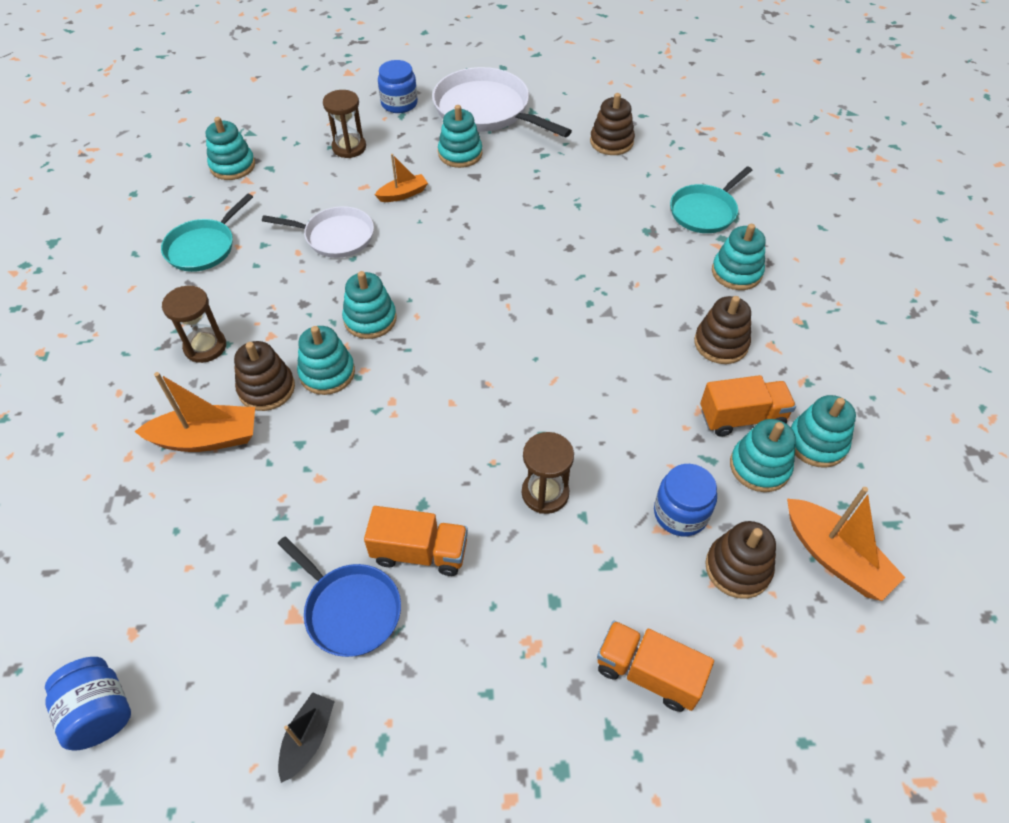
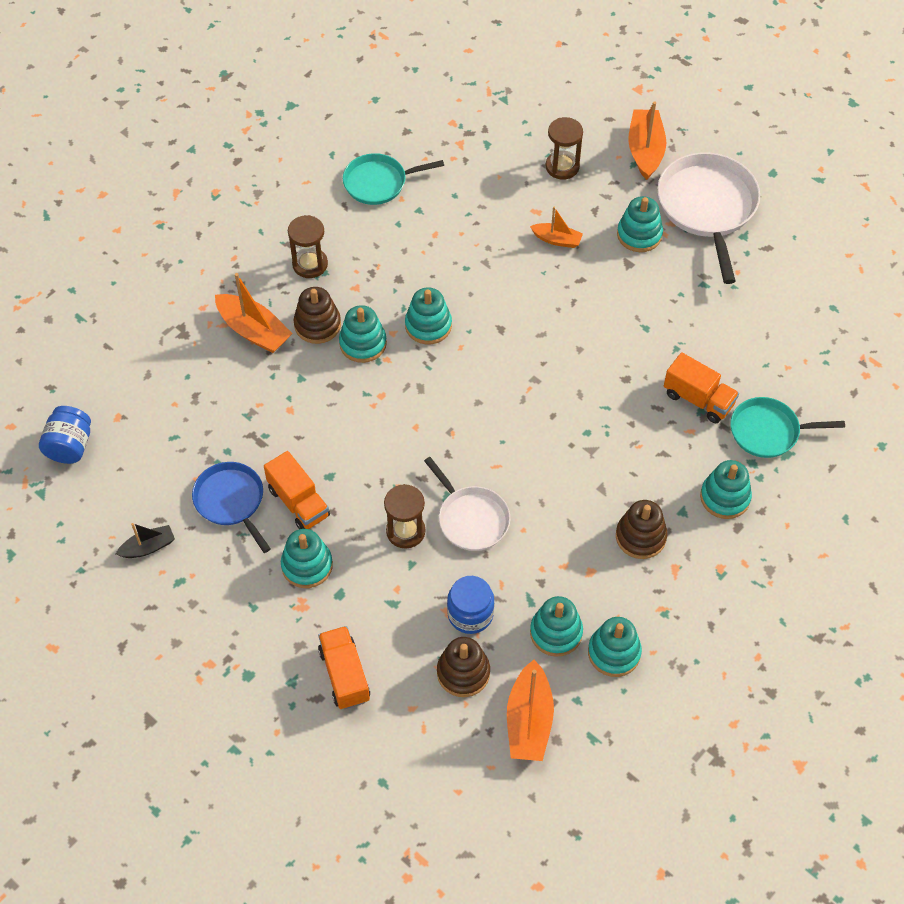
camera: 45 degrees right, 5 degrees up
(232, 166) = (463, 123): turquoise stacking toy -> turquoise stacking toy (307, 565)
(336, 236) = (473, 241): white pan -> white pan (471, 519)
(350, 610) = (231, 501): blue pan -> blue pan turned 150 degrees clockwise
(399, 103) = (645, 150): blue jar -> orange boat
(611, 142) = (774, 313): brown stacking toy -> none
(742, 418) = (586, 595): orange truck -> orange truck (698, 399)

